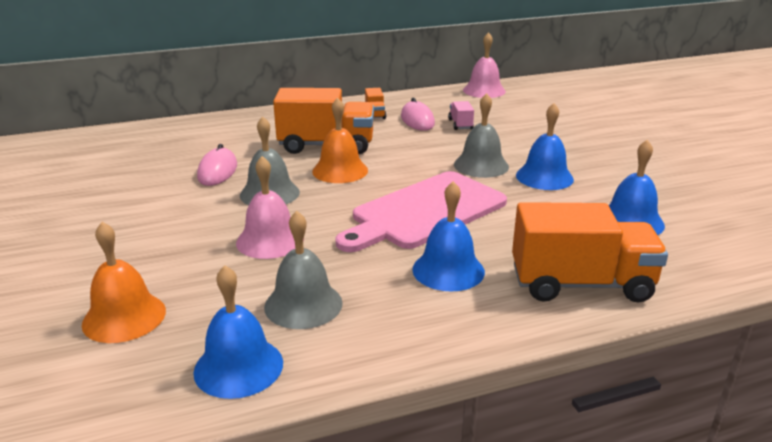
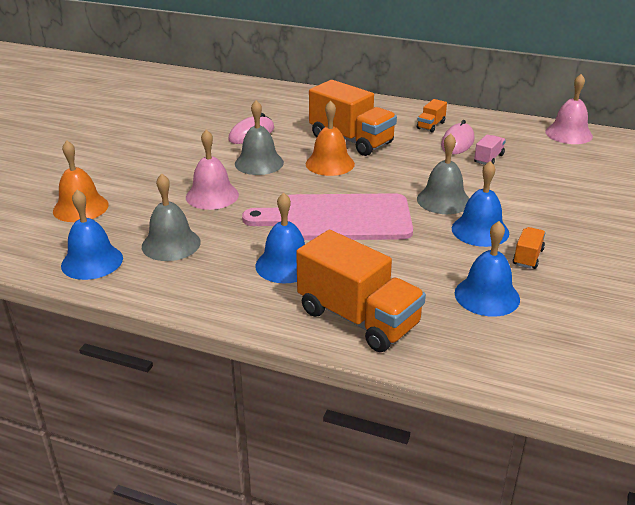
camera: 40 degrees right, 5 degrees up
(606, 182) = (527, 257): none -> orange truck

